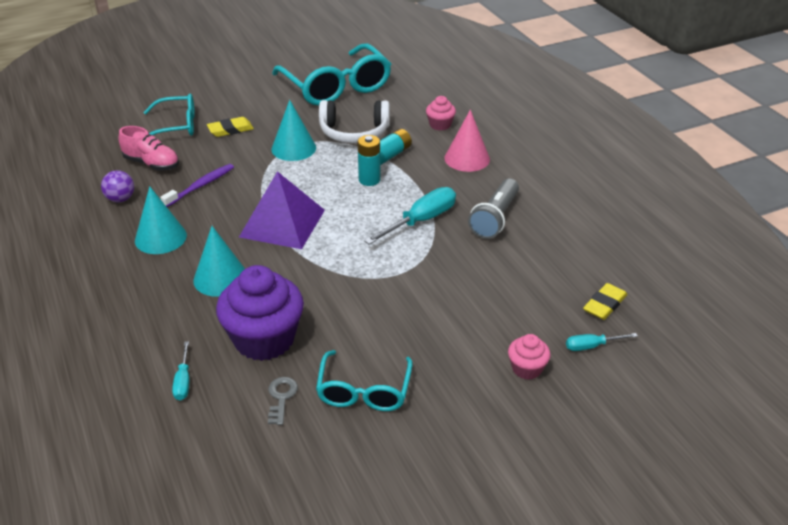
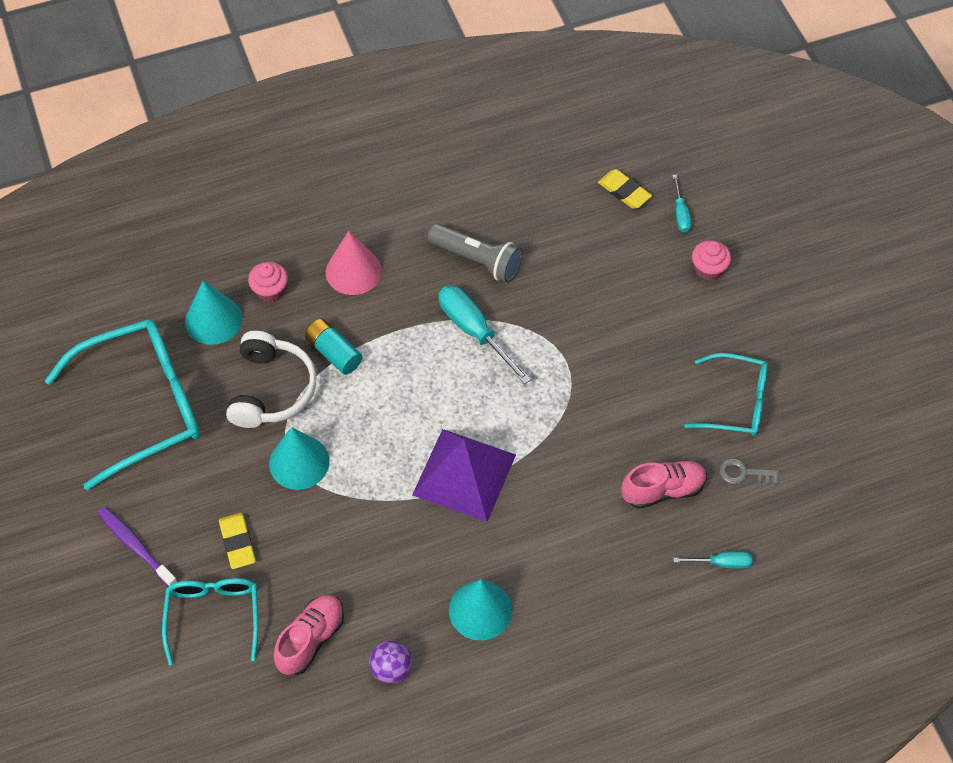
camera: 85 degrees left, 20 degrees up
(200, 186) = (373, 572): purple toothbrush -> purple toothbrush (135, 546)
(220, 278) = (562, 537): turquoise cone -> turquoise cone (213, 320)
(264, 339) = (663, 490): purple cupcake -> pink shoe
(369, 180) = (385, 378): turquoise battery -> none

